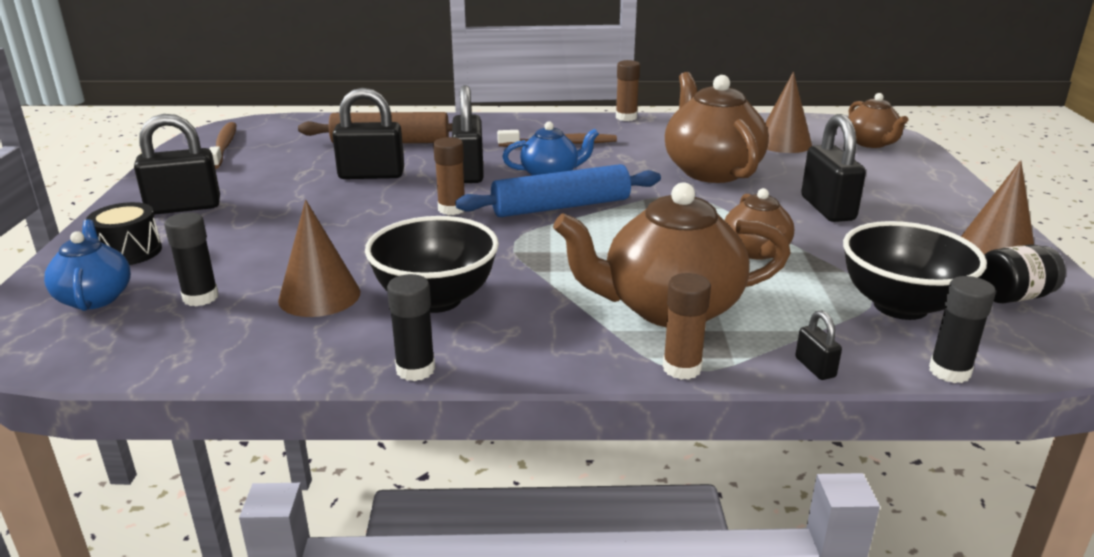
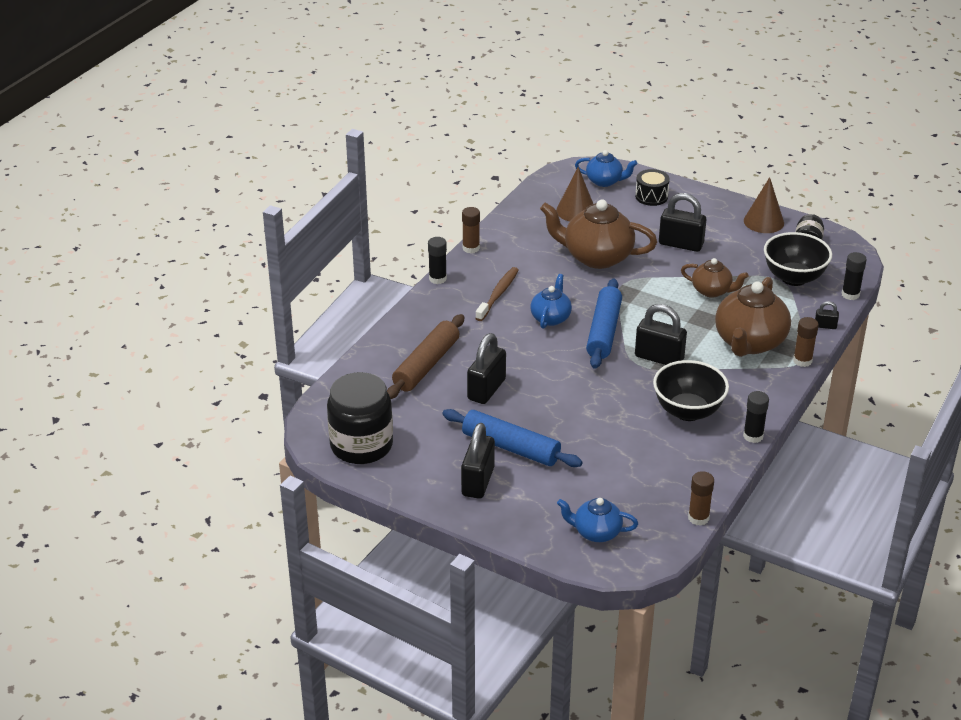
camera: 60 degrees left, 10 degrees up
(129, 252) = (538, 513): black drum -> black drum (651, 196)
(200, 297) = (625, 492): black glue stick -> black glue stick (437, 278)
(224, 146) = (361, 445): brown toothbrush -> black jar
(264, 209) = (511, 447): none -> blue rolling pin
(319, 296) = (655, 449): brown cone -> none
(452, 209) = (573, 372): brown glue stick -> brown glue stick (698, 518)
(469, 172) = (518, 348): black padlock -> black padlock (659, 357)
(871, 143) = (605, 181): brown teapot -> blue teapot

